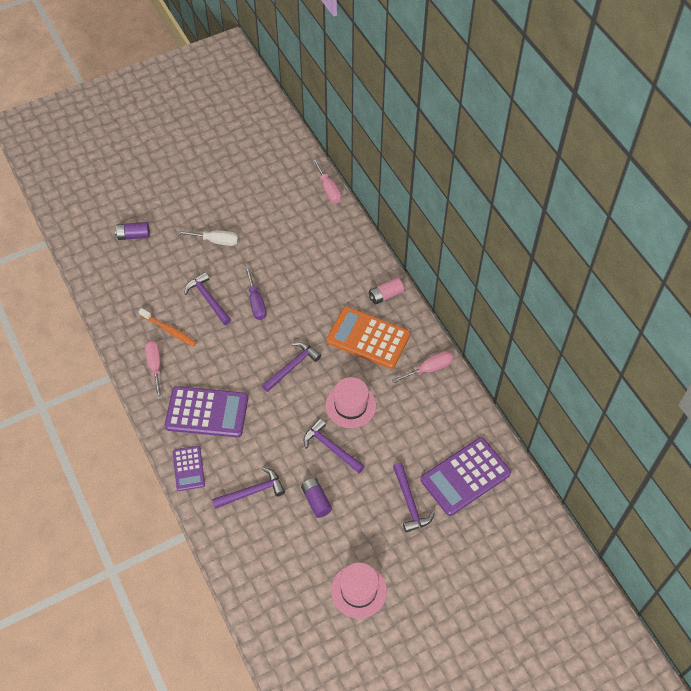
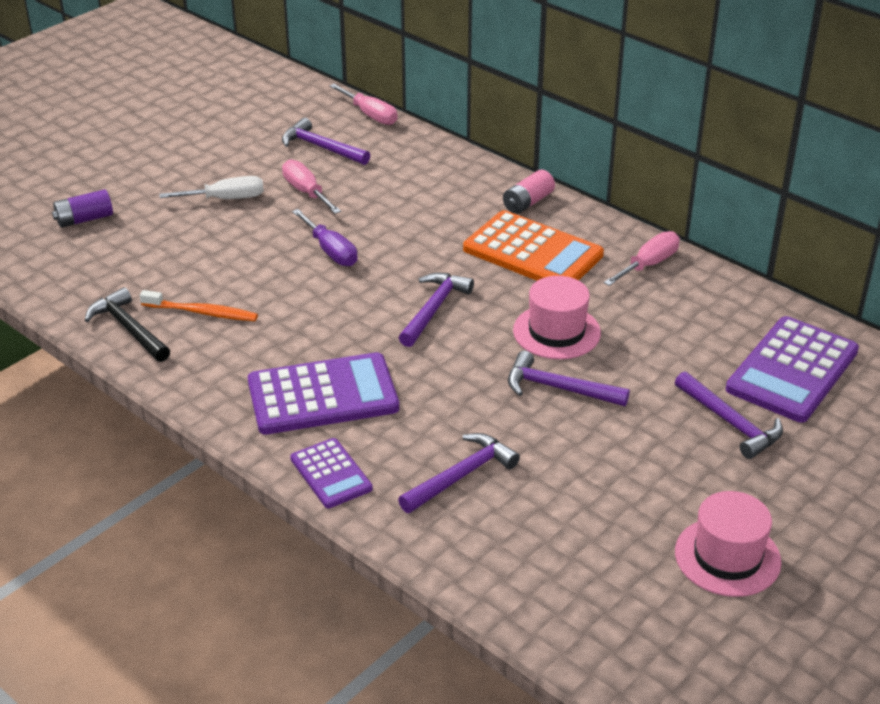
camera: 20 degrees left, 20 degrees down
(127, 331) = (128, 329): none -> black hammer
(155, 366) = (200, 360): pink screwdriver -> pink screwdriver (306, 192)
(208, 299) = (249, 264): purple hammer -> purple hammer (321, 148)
(316, 500) = (577, 459): purple battery -> none
(368, 338) = (533, 252): orange calculator -> orange calculator turned 150 degrees counterclockwise

